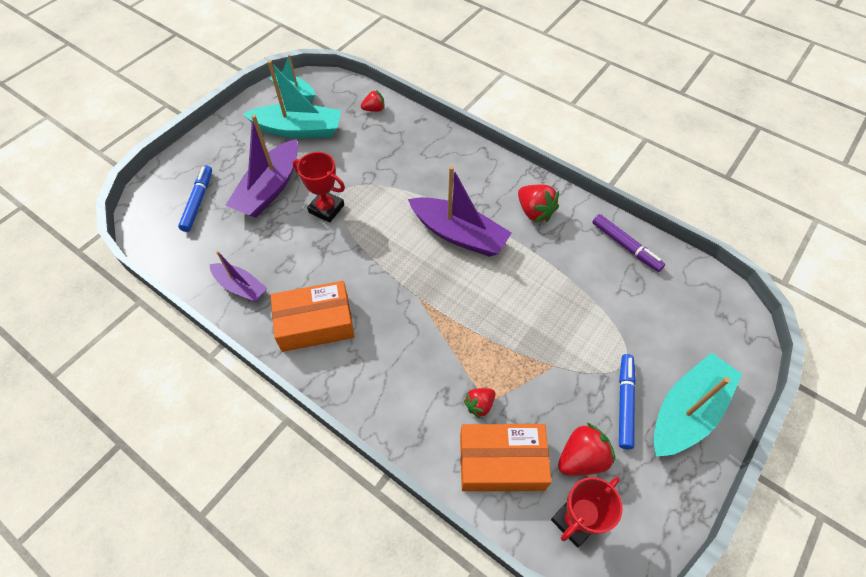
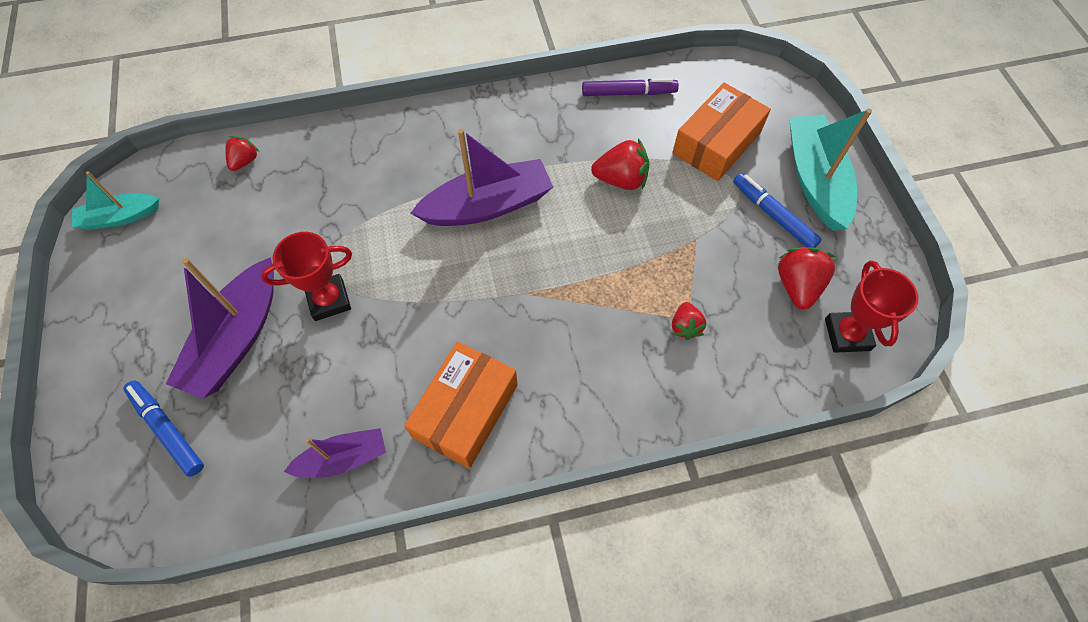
camera: 50 degrees left, 5 degrees up
(269, 189) = (237, 338): purple boat -> purple boat turned 45 degrees clockwise
(298, 130) = (185, 252): turquoise boat -> none
(501, 462) = (753, 350): orange box -> orange box (716, 143)
(534, 212) = (525, 127): red strawberry -> red strawberry (621, 179)

